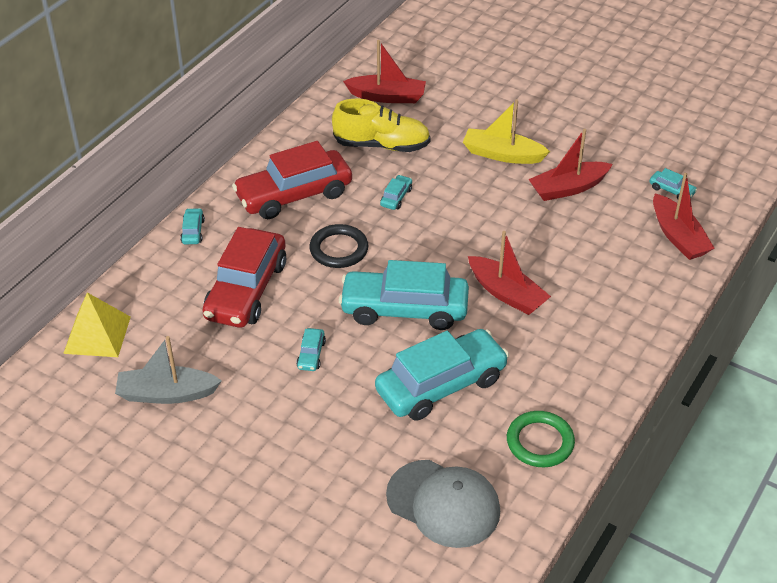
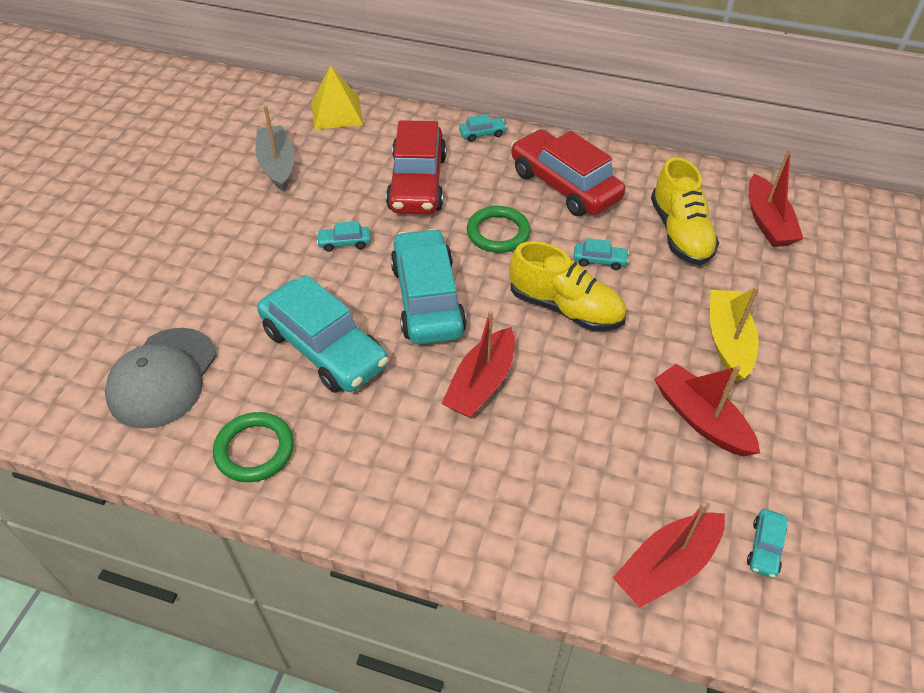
camera: 75 degrees right, 5 degrees up
(246, 290) = (417, 183): red car -> red car turned 90 degrees counterclockwise
(339, 249) = (498, 233): black ring -> green ring
(442, 229) = (565, 308): none -> yellow shoe

